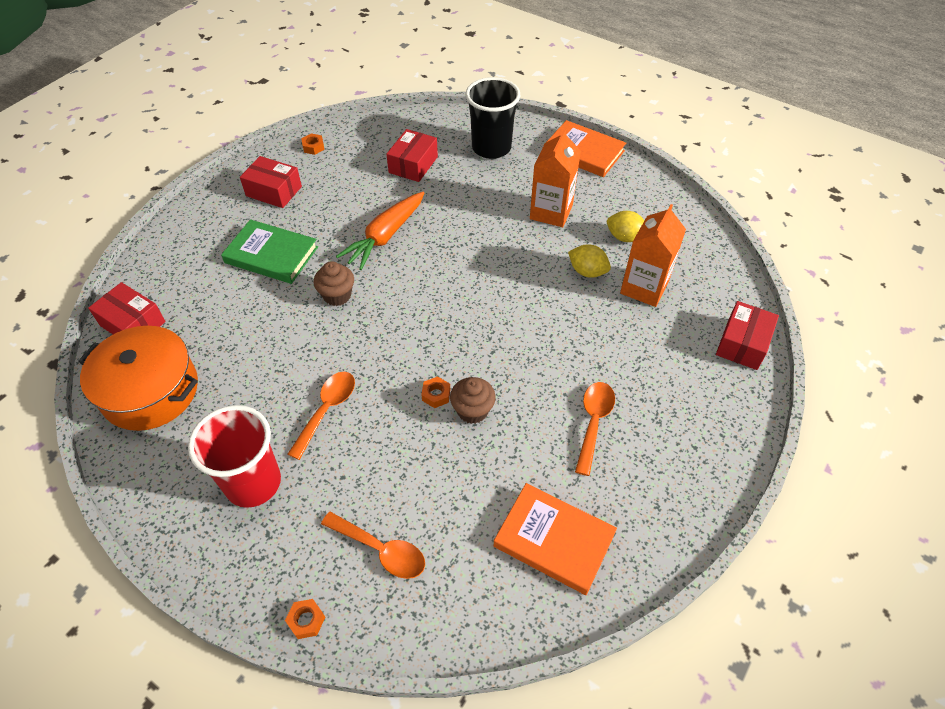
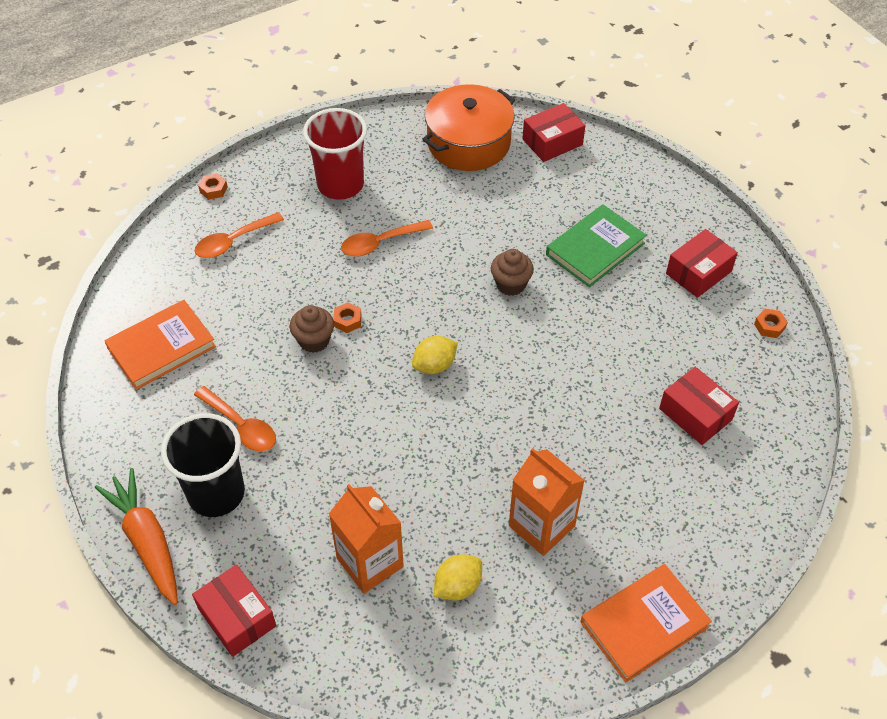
camera: 115 degrees right, 0 degrees up
(327, 410) = (380, 243): orange spoon -> orange spoon turned 105 degrees clockwise
(385, 236) = (578, 347): orange carrot -> orange carrot (147, 541)
(491, 148) = (697, 513): black cup -> black cup (216, 493)
(587, 271) = (425, 516): yellow lemon -> yellow lemon (434, 365)

